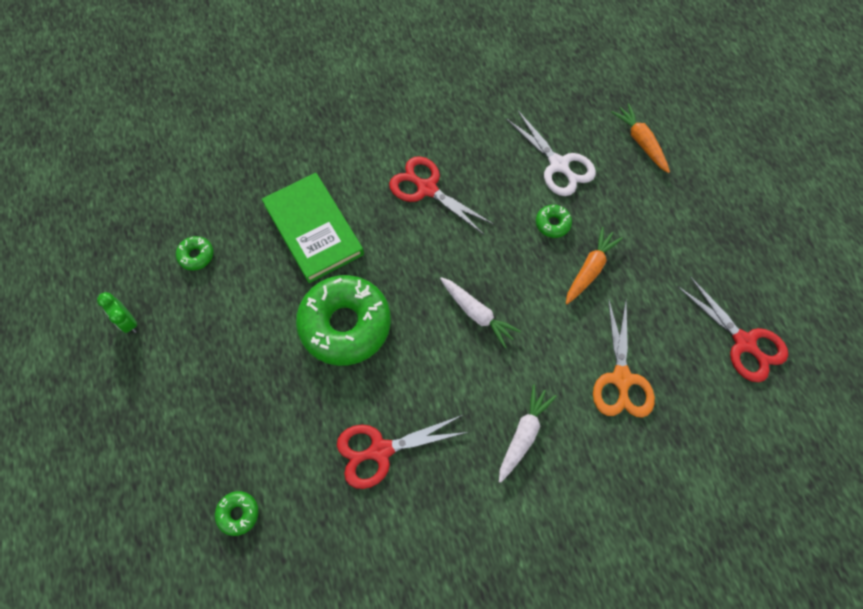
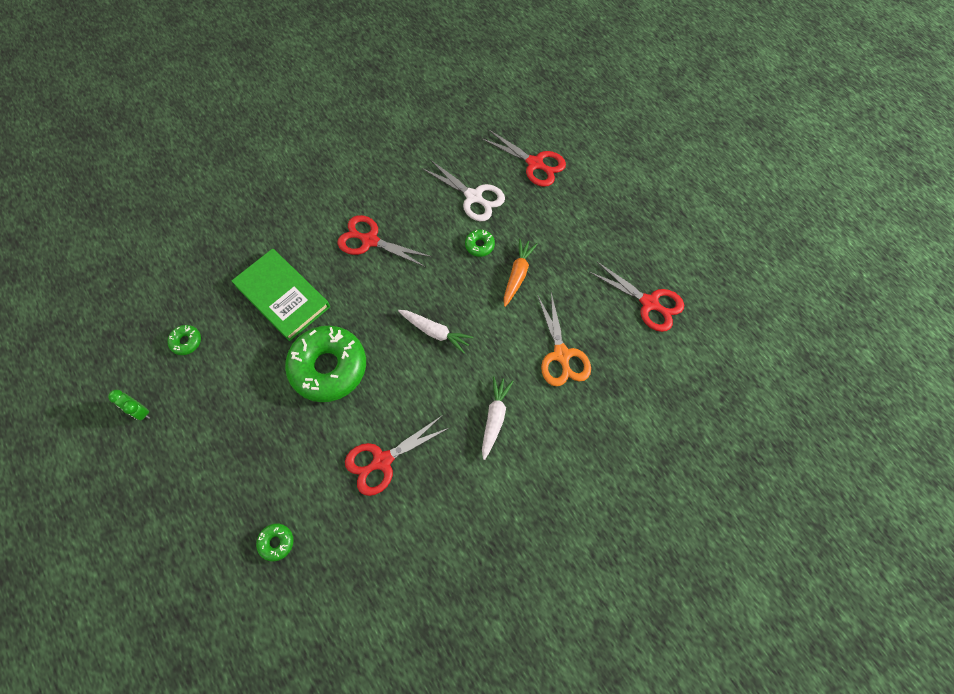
camera: 15 degrees left, 0 degrees up
(640, 142) = (535, 164): orange carrot -> red scissors

